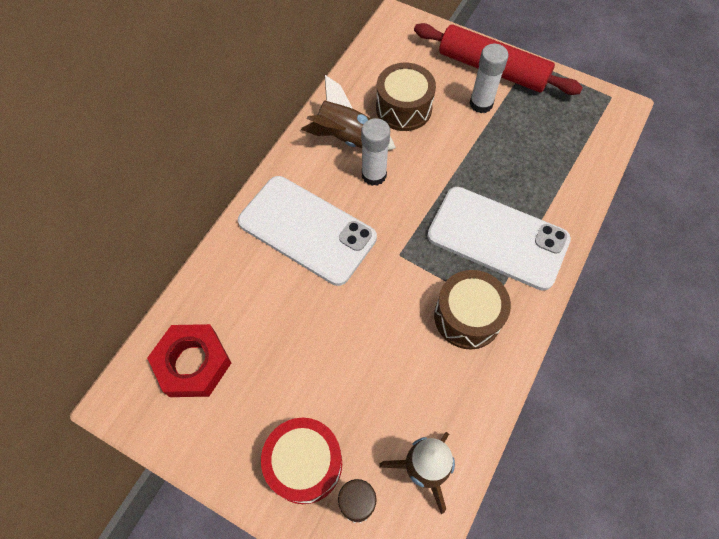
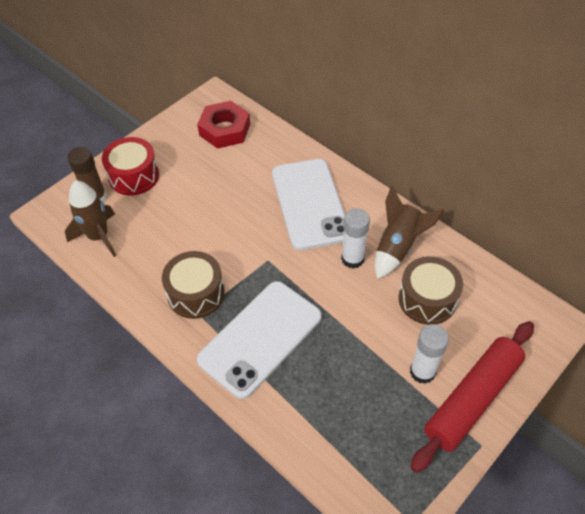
camera: 105 degrees right, 10 degrees down
(307, 230) = (309, 204): white phone -> white phone turned 60 degrees counterclockwise

